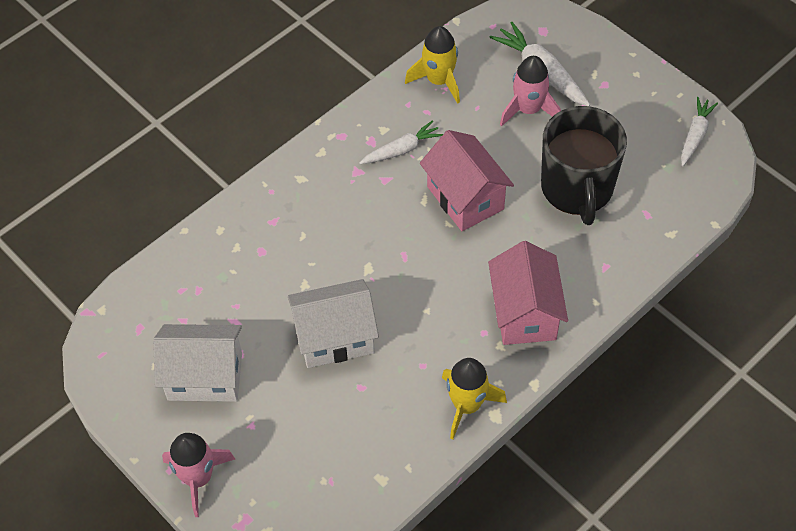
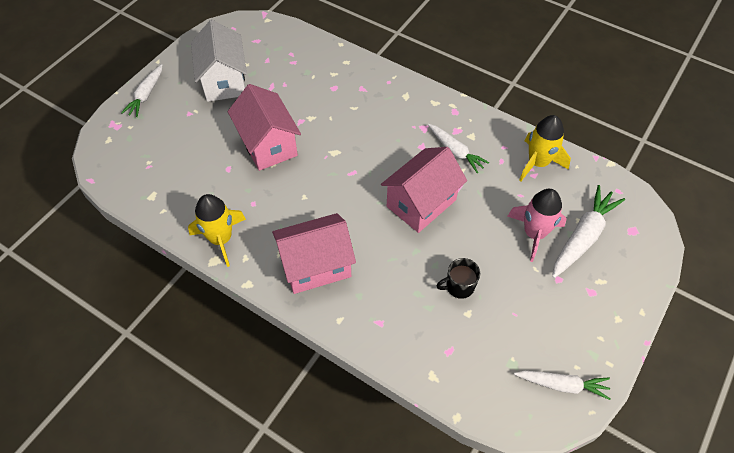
camera: 75 degrees right, 0 degrees up
(198, 478) = (146, 95): pink rocket -> white carrot
(335, 337) = (268, 144): white house -> pink house
(577, 188) = (459, 286): black mug -> black mug, size x0.41

